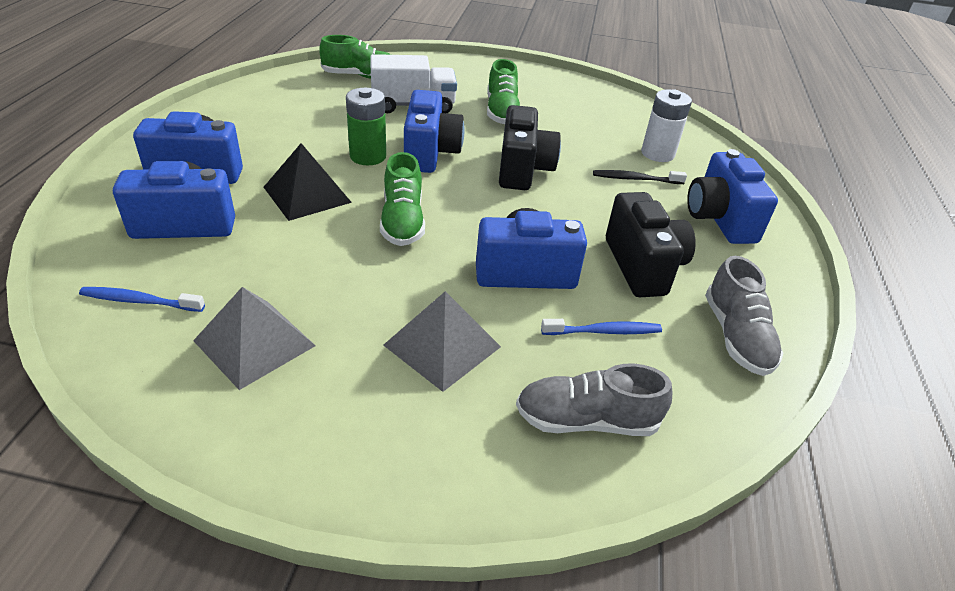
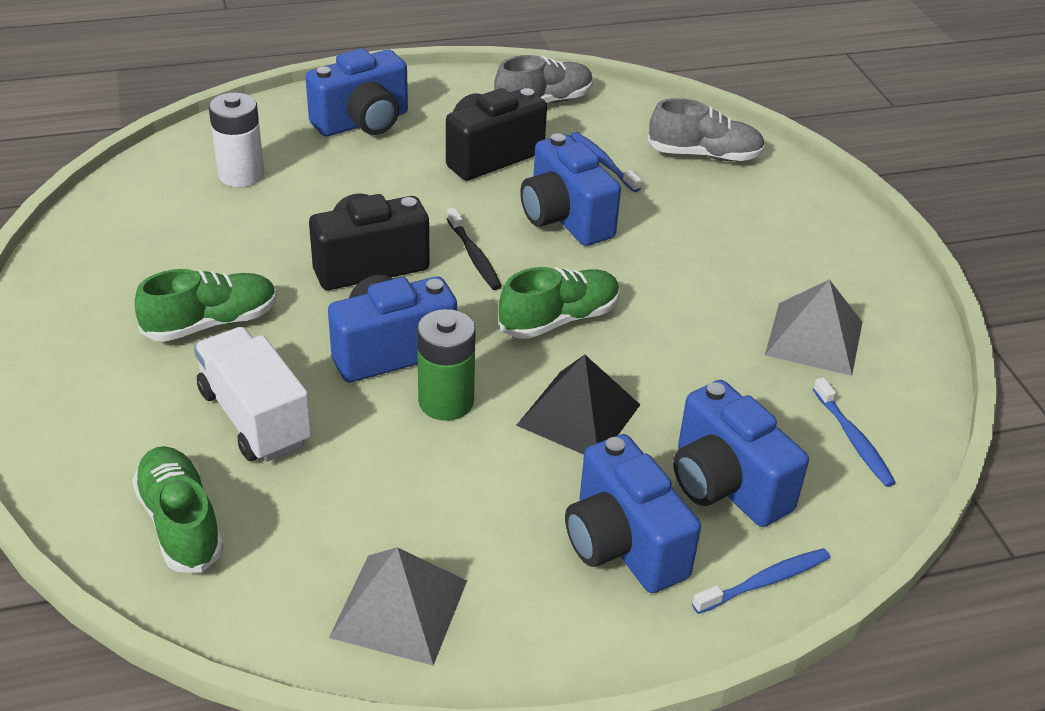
camera: 115 degrees left, 0 degrees up
(107, 204) = (764, 581): none -> blue toothbrush
(442, 345) = (705, 237): grey pyramid -> grey pyramid (399, 608)
(586, 420) = (704, 155): grey shoe -> grey shoe turned 60 degrees counterclockwise
(635, 179) = (321, 182): black toothbrush -> black toothbrush (474, 256)

